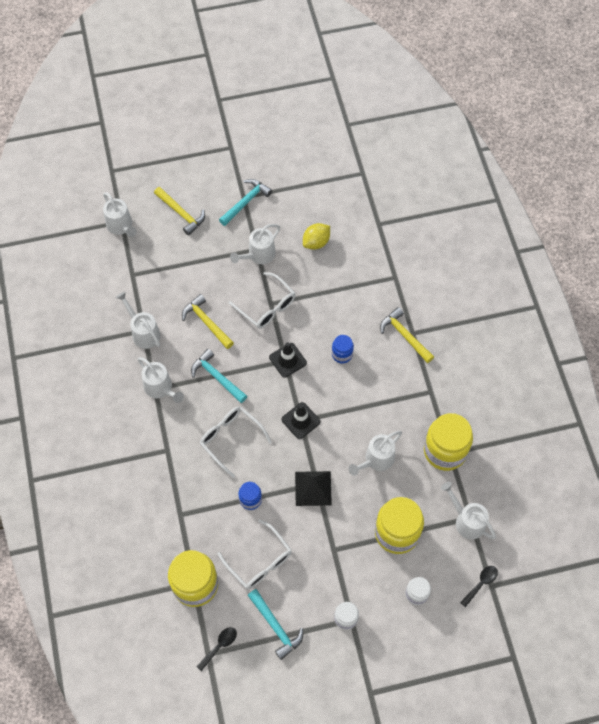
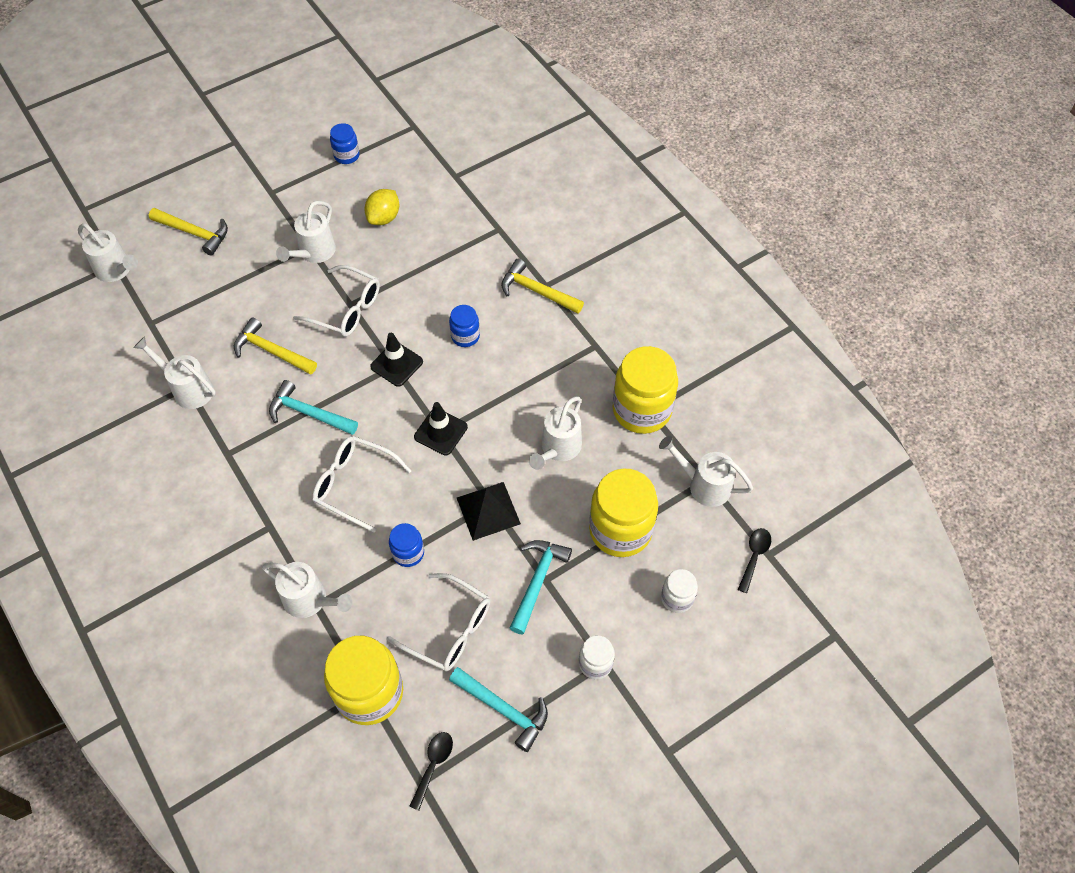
camera: 20 degrees left, 5 degrees down
(161, 389) = (235, 451): white watering can -> white watering can (311, 600)
(246, 202) = (276, 197): turquoise hammer -> turquoise hammer (537, 581)
(306, 183) = (346, 155): none -> blue jar

